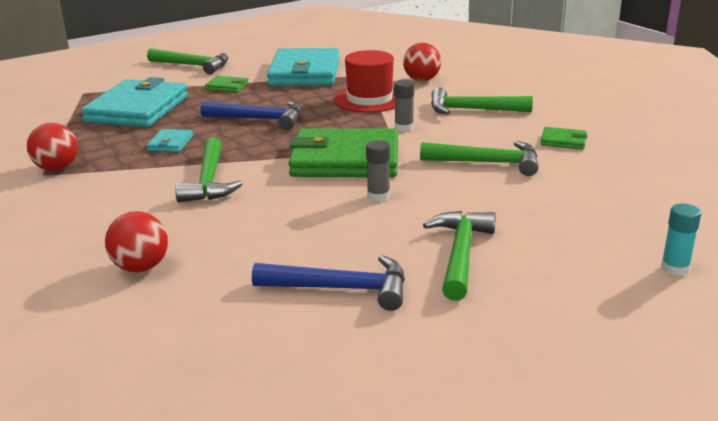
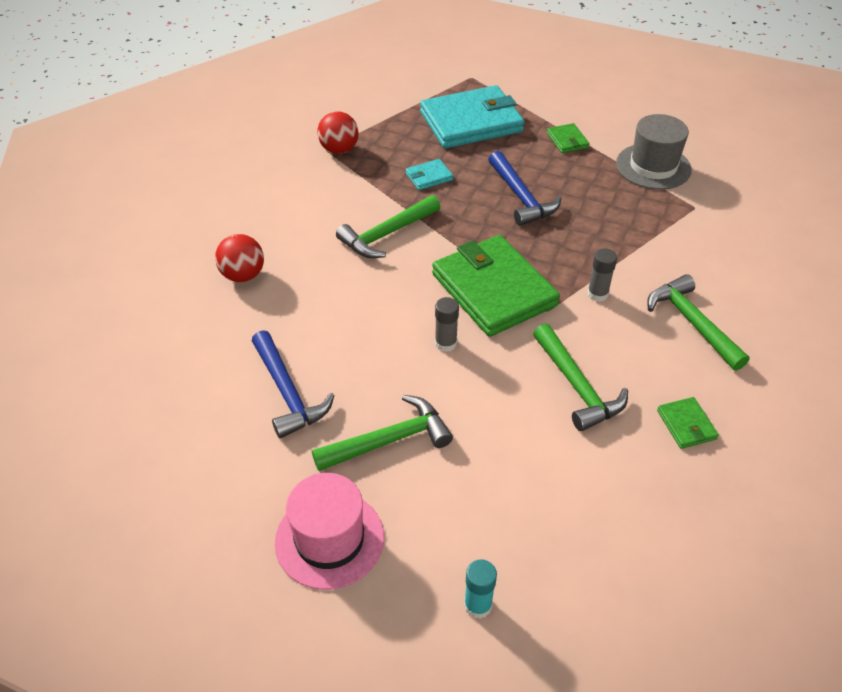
camera: 55 degrees right, 20 degrees up
(193, 65) = (589, 95): green hammer -> none
(305, 72) = (653, 166): turquoise wallet -> grey hat
(369, 99) = (638, 240): red hat -> none
(421, 80) = (729, 251): red ball -> none
(550, 319) = (329, 539): none -> pink hat

